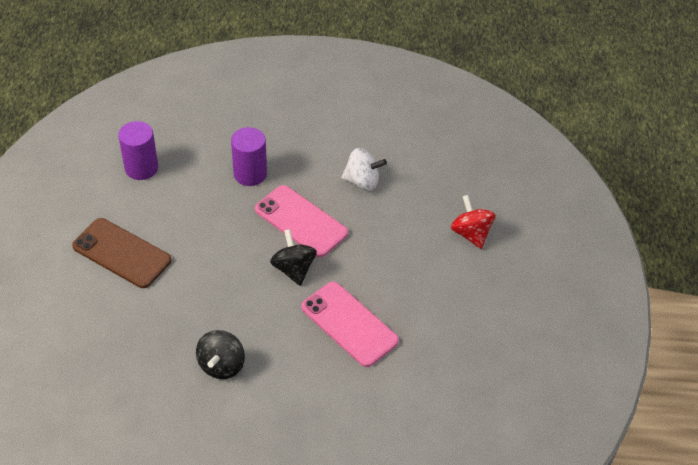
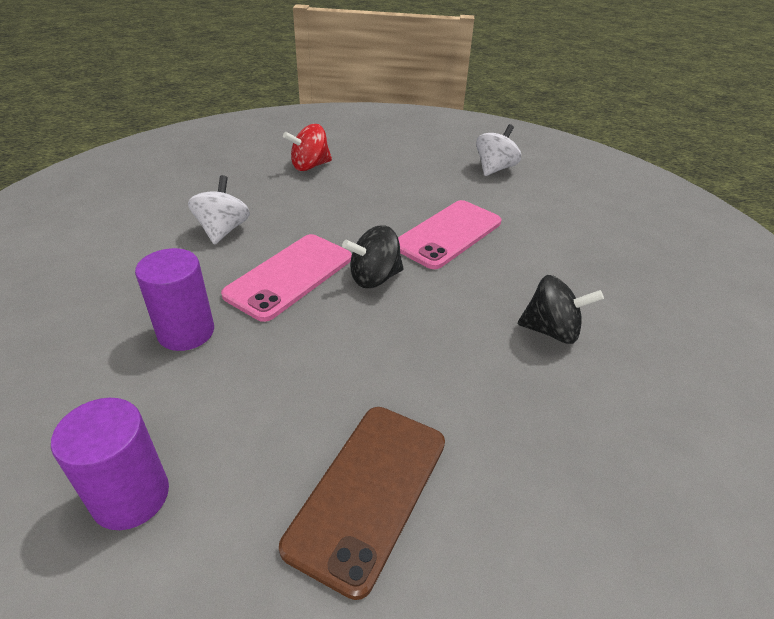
camera: 95 degrees left, 10 degrees down
(472, 386) = (494, 169): none -> white spinning top

